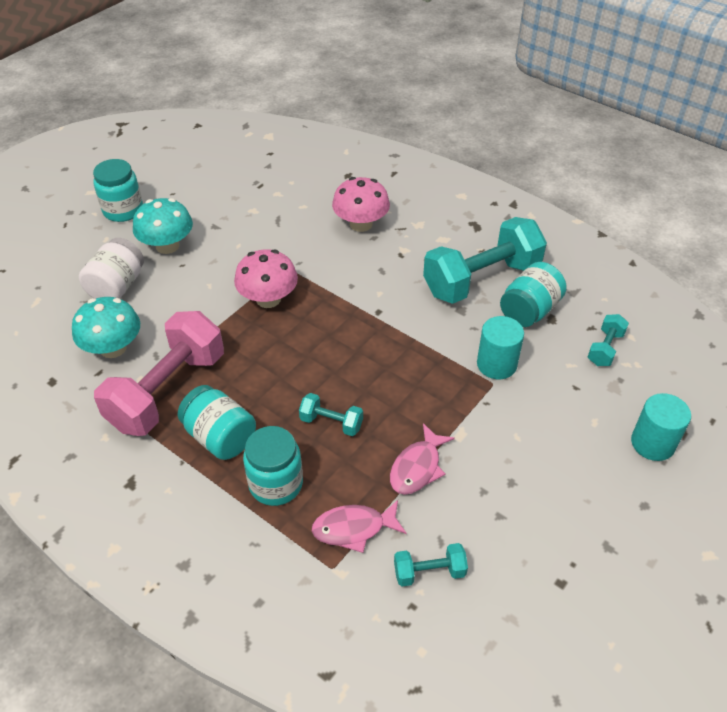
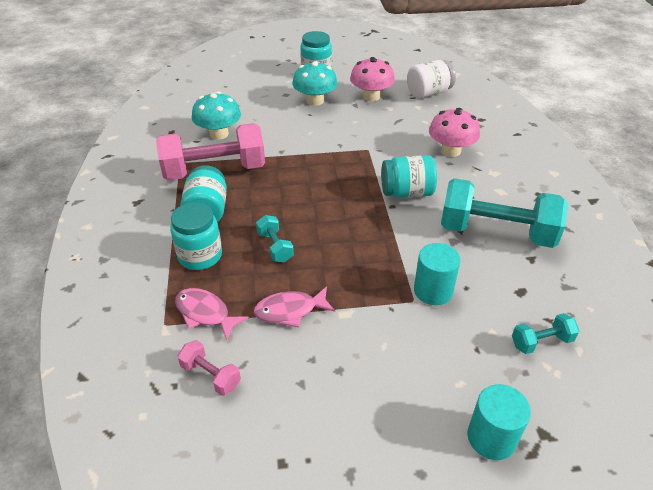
camera: 45 degrees right, 5 degrees down
(117, 286) = (262, 106): white jar -> white jar (428, 93)
(268, 299) = (333, 158): pink mushroom -> pink mushroom (371, 96)
(429, 572) = (211, 376): turquoise dumbbell -> pink dumbbell
(529, 310) = (508, 274): turquoise jar -> turquoise jar (407, 192)

